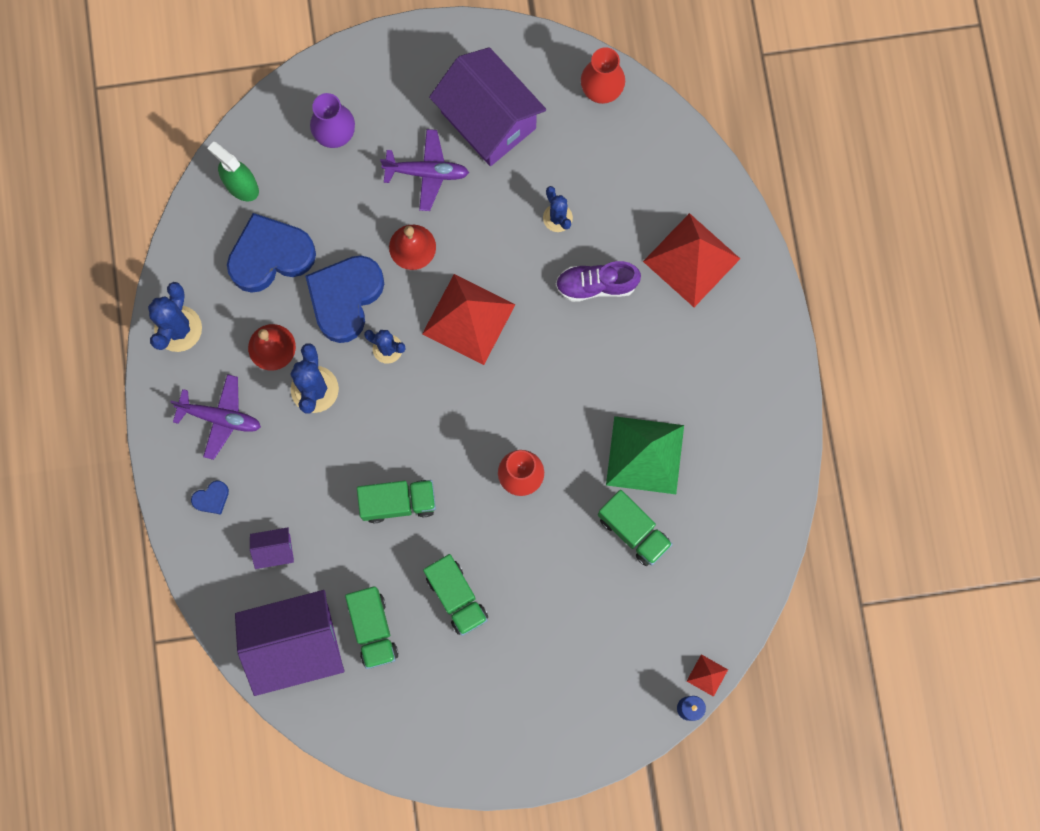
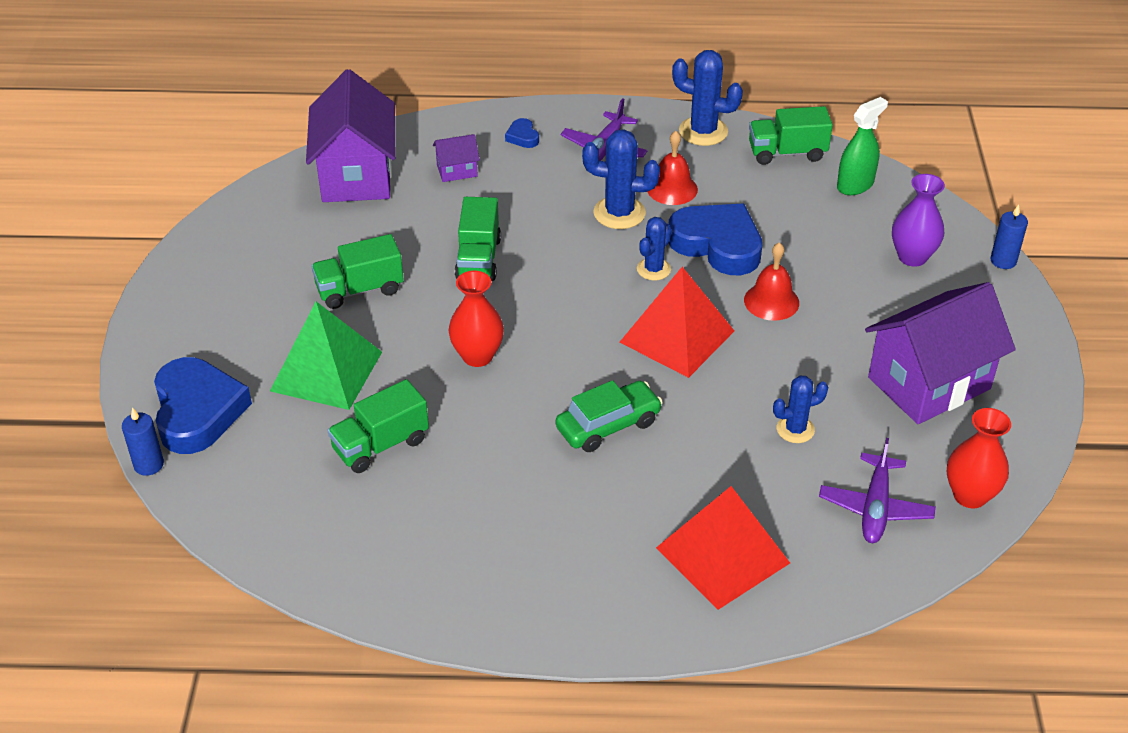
camera: 100 degrees right, 35 degrees down
(270, 256) = (773, 197): blue heart -> blue heart (197, 411)
(274, 550) = (457, 171): purple house -> purple house turned 75 degrees clockwise
(328, 61) = (1003, 261): none -> blue candle
(373, 629) = (350, 227): green truck -> green truck (787, 153)
(427, 172) = (863, 323): purple plane -> purple plane (875, 508)
(579, 359) = (608, 425): none -> green car
(596, 285) = (701, 454): purple shoe -> none
(645, 455) = (471, 469): green pyramid -> green pyramid (326, 371)
(707, 675) = (179, 488): red pyramid -> none

